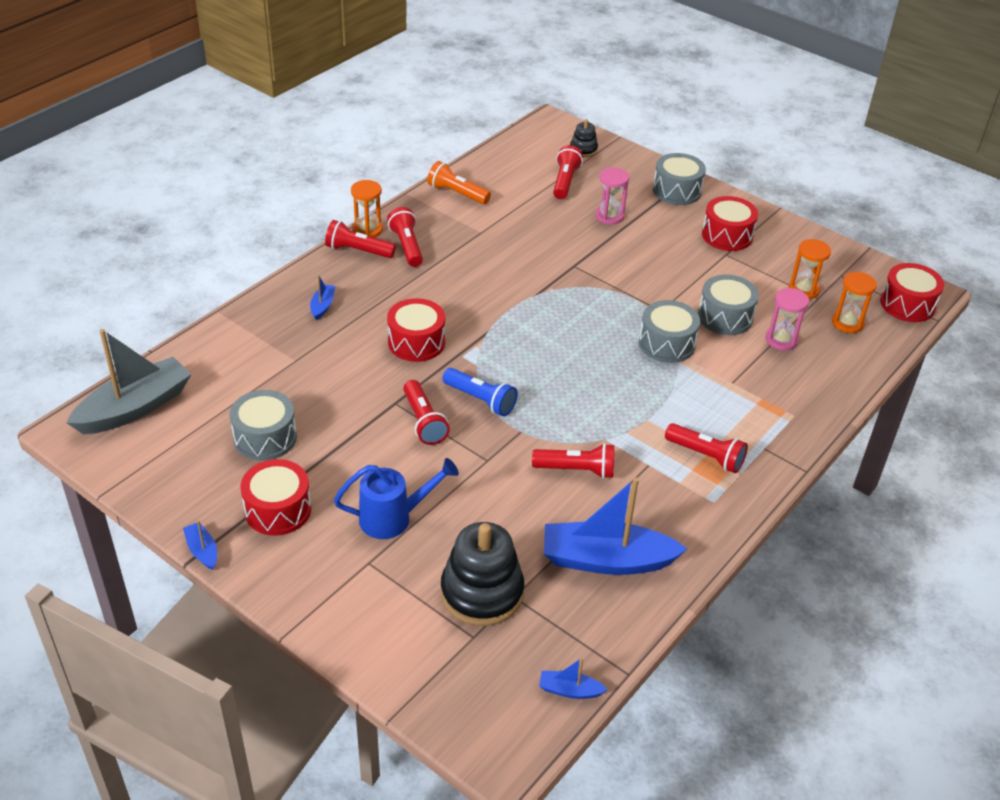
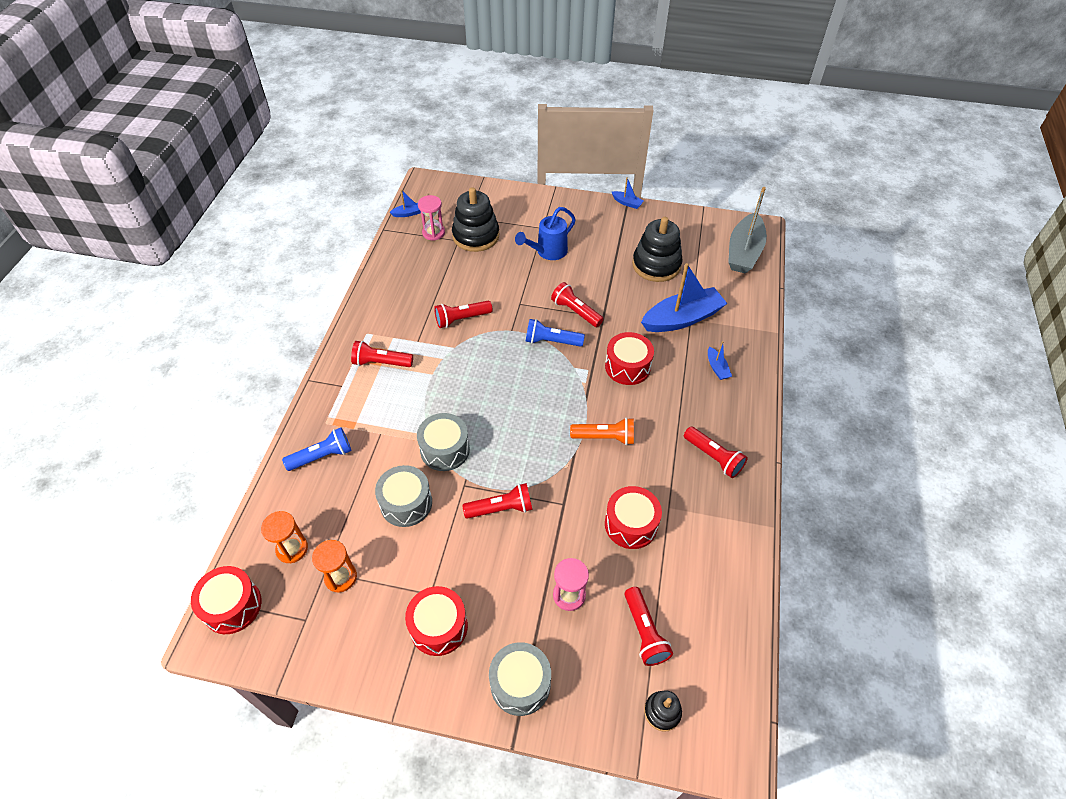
camera: 155 degrees right, 10 degrees up
(265, 437) = (656, 265): grey drum -> black stacking toy
(278, 510) = (610, 233): red drum -> red drum (631, 524)
(358, 251) = (745, 433): red flashlight -> red flashlight (501, 508)
(367, 229) = (760, 461): orange hourglass -> none
(457, 193) = (730, 551): orange flashlight -> orange flashlight (605, 437)
(606, 560) = (418, 275): blue boat -> blue boat (682, 319)
(781, 340) = (350, 498): pink hourglass -> pink hourglass (433, 233)
(803, 385) = (322, 456): none -> blue flashlight

